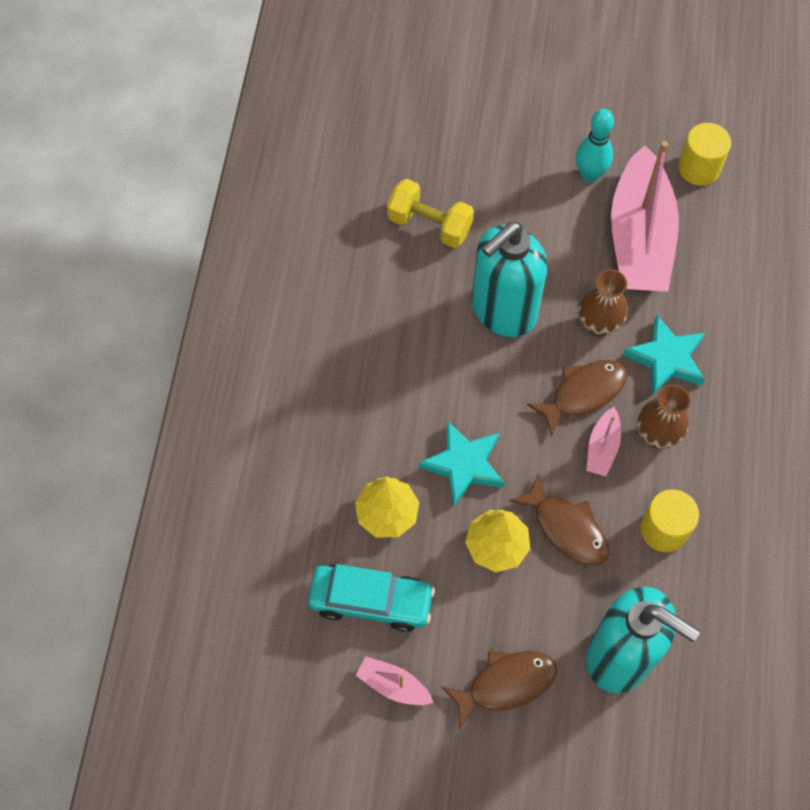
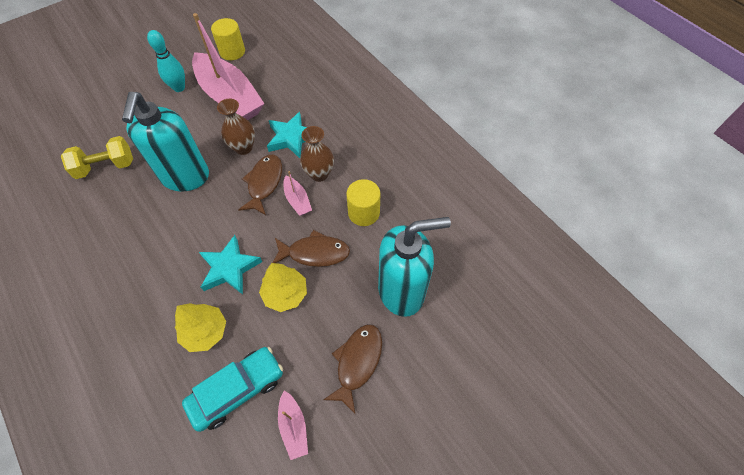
camera: 45 degrees left, 5 degrees down
(393, 685) = (294, 427): pink boat -> pink boat turned 90 degrees counterclockwise

